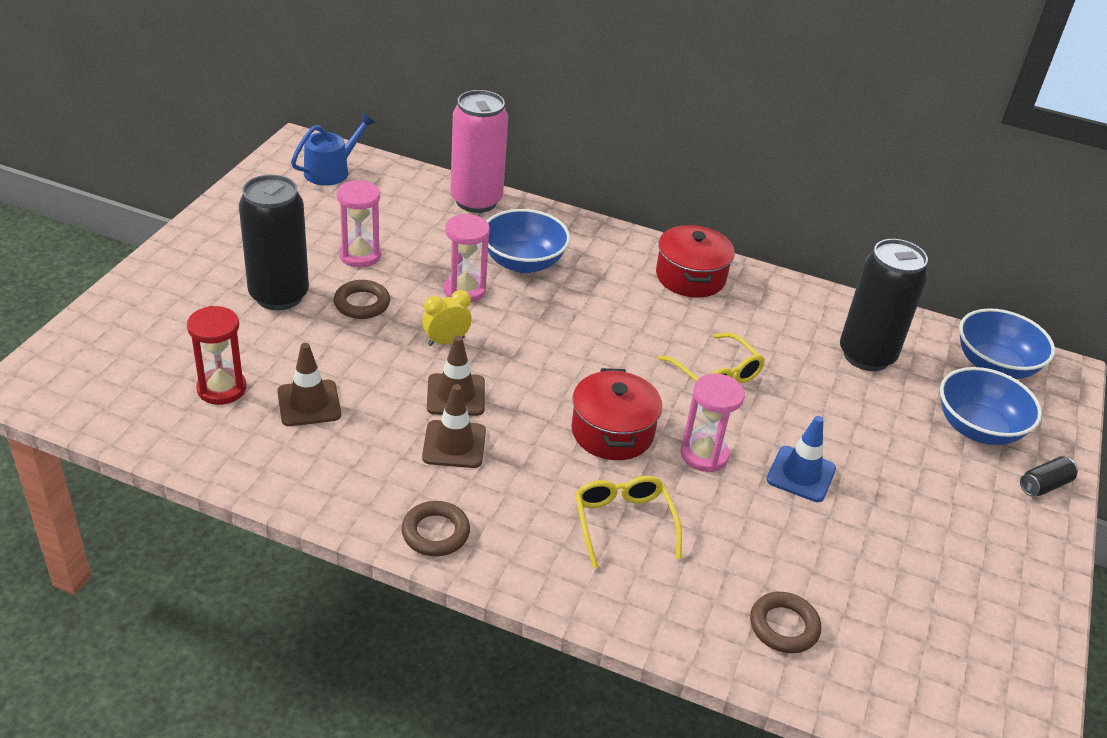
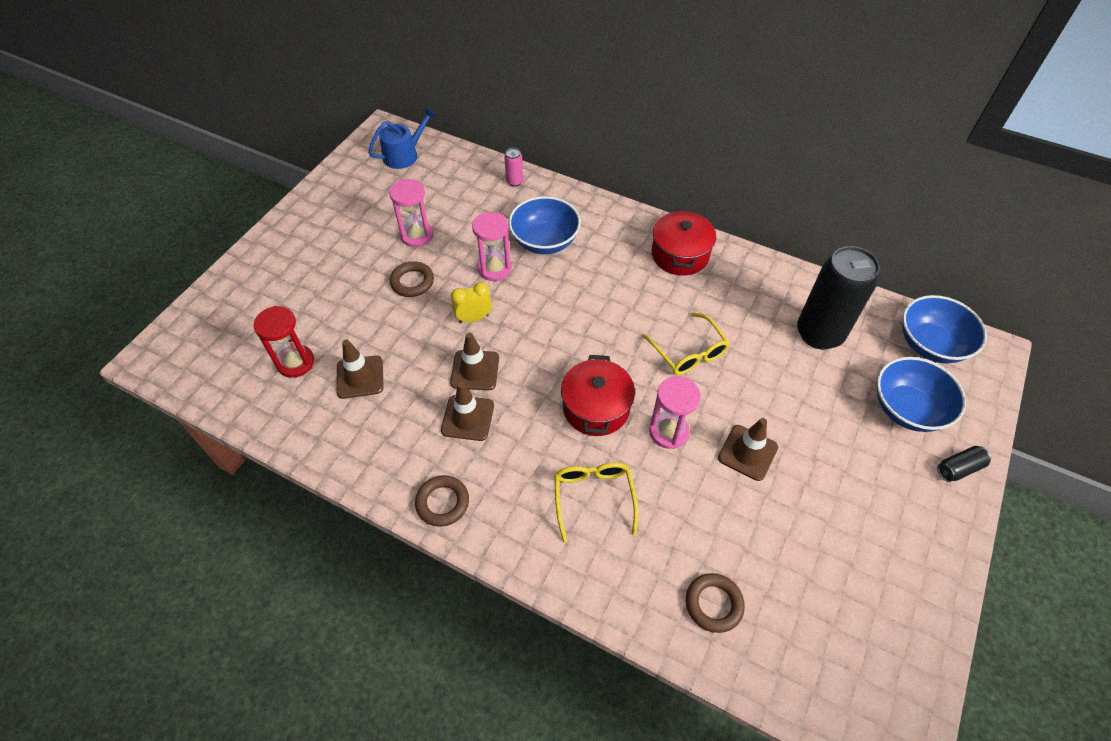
camera: 10 degrees right, 15 degrees up
(279, 295) = (349, 274): black can -> none
(476, 201) = (514, 182): pink can -> pink can, size x0.41
(801, 474) = (747, 452): blue traffic cone -> brown traffic cone

